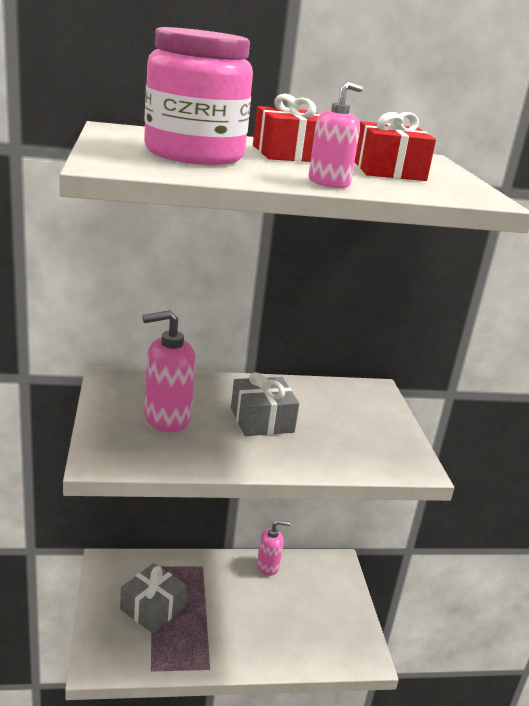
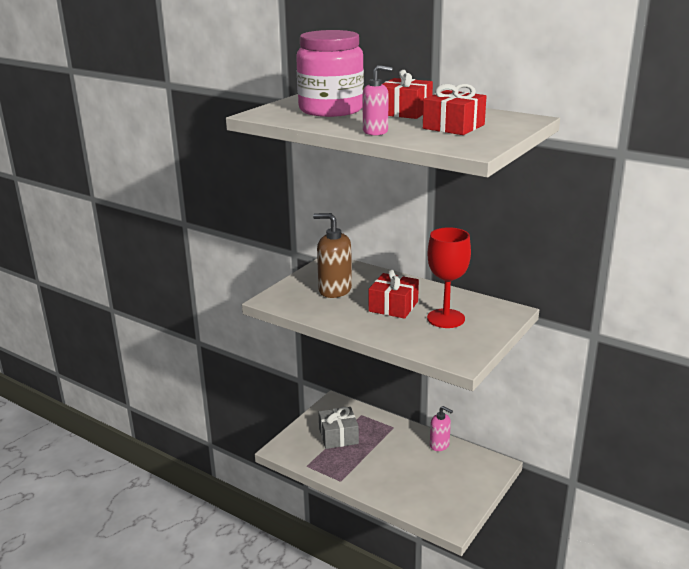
camera: 45 degrees right, 0 degrees up
(166, 418) = (334, 290): pink soap dispenser -> brown soap dispenser
(262, 420) = (393, 306): grey gift -> red gift
(333, 418) = (445, 318): none -> red goblet

